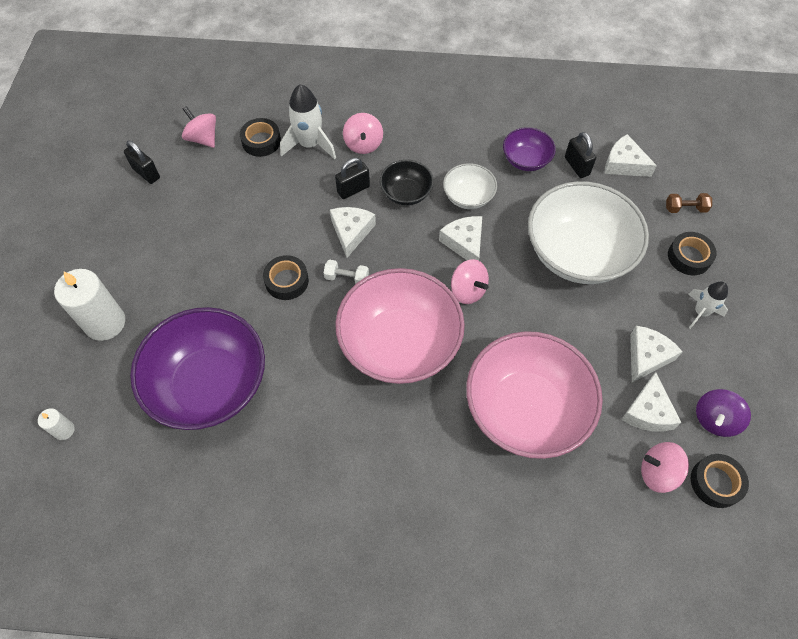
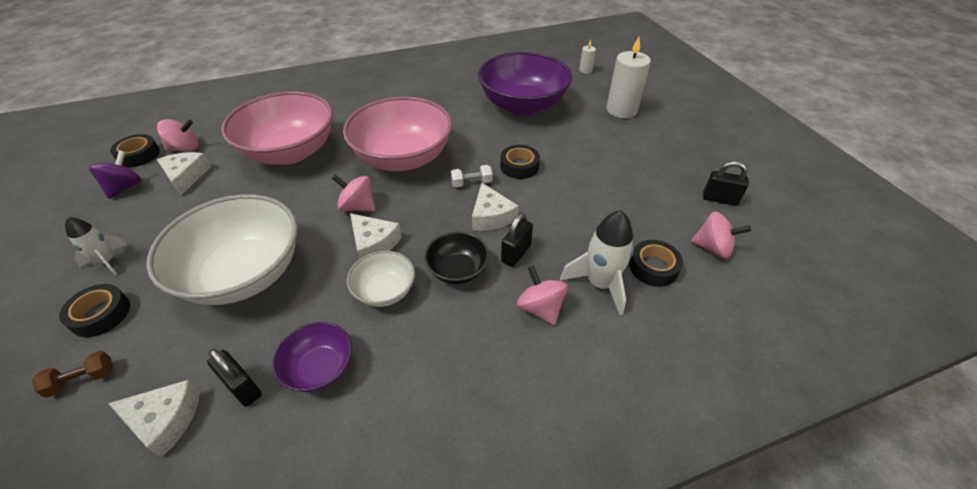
camera: 155 degrees right, 15 degrees down
(647, 356) = (179, 210): white cheese -> none

